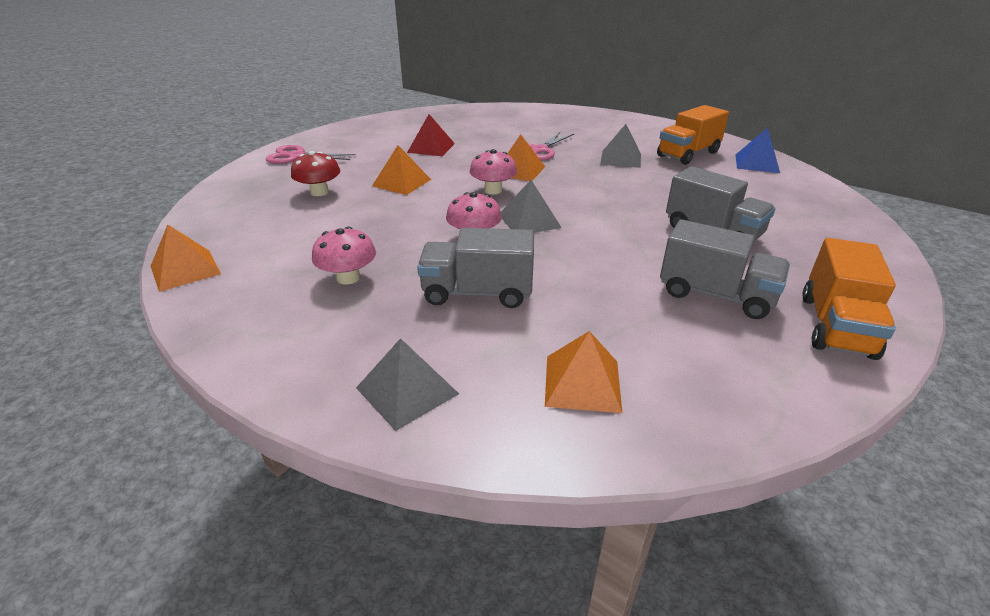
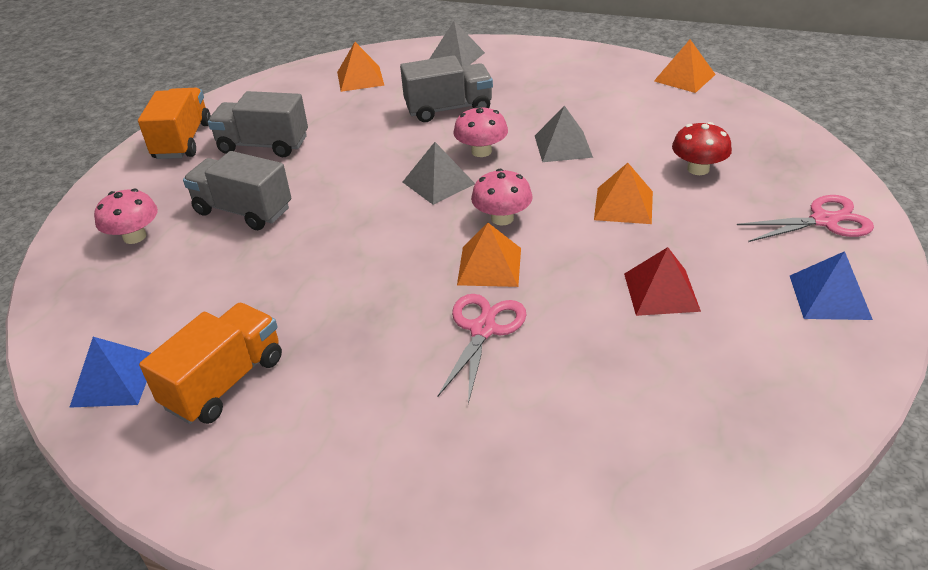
camera: 165 degrees right, 5 degrees up
(348, 278) = (555, 98): pink mushroom -> pink mushroom (134, 236)
(352, 135) = (829, 297): none -> blue pyramid
(621, 158) = (343, 337): grey pyramid -> grey pyramid (563, 146)

